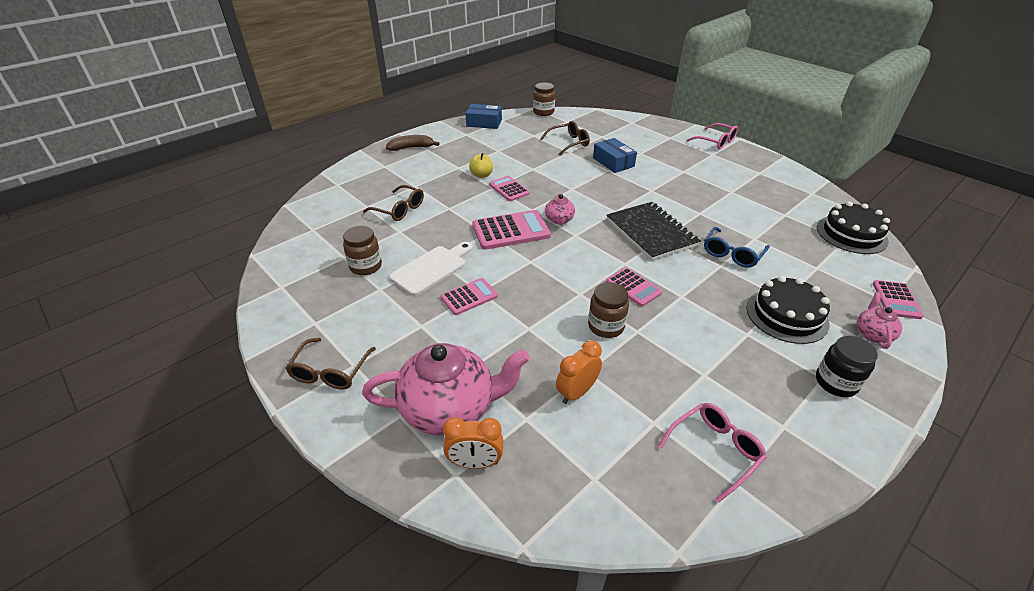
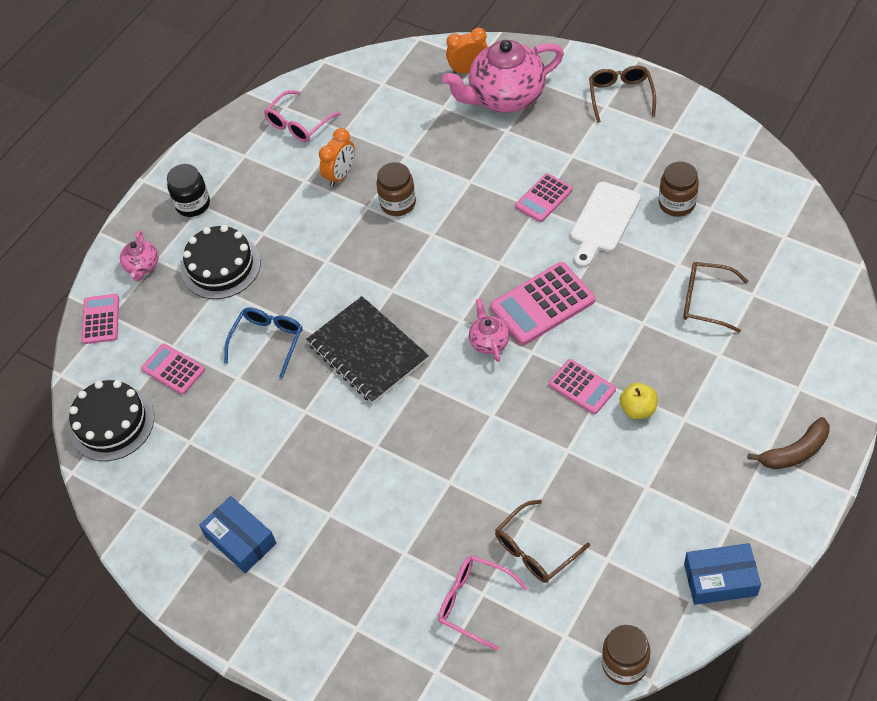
camera: 170 degrees right, 15 degrees up
(577, 392) = (409, 136): orange clock -> orange clock (340, 175)
(613, 162) = (445, 508): blue box -> blue box (240, 540)
(633, 287) = (378, 258): pink calculator -> pink calculator (173, 369)
(715, 142) = (273, 636): pink glasses -> pink glasses (474, 603)

